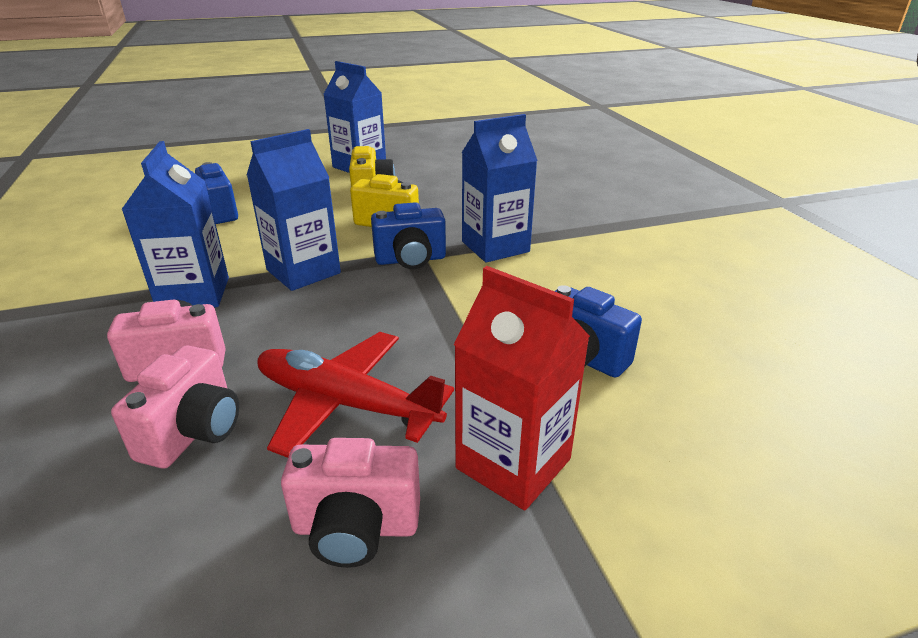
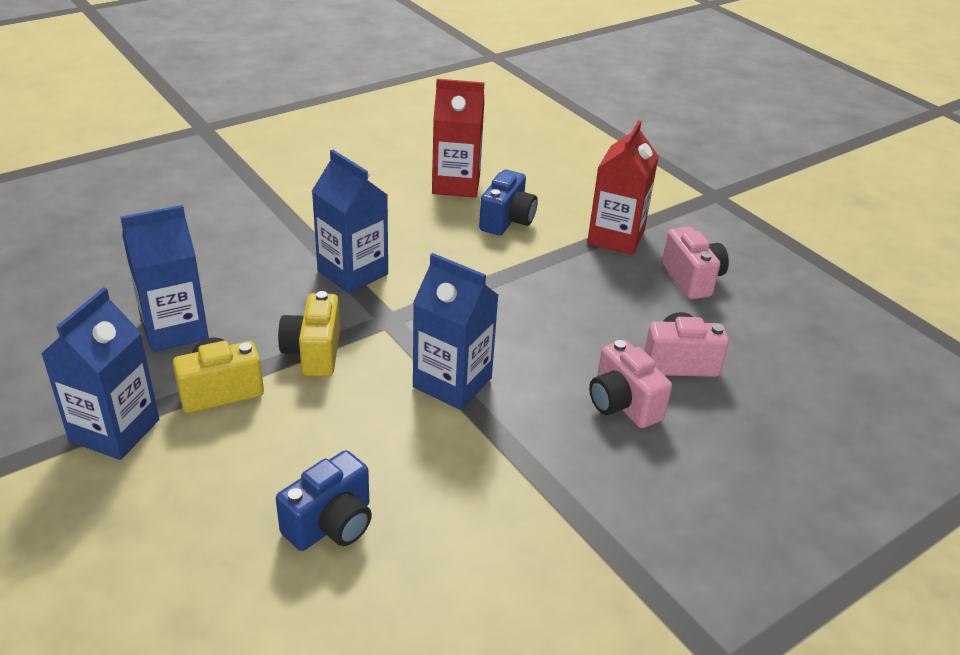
camera: 110 degrees left, 5 degrees up
(194, 294) = (529, 444): blue carton -> blue carton (174, 330)
(346, 404) = (611, 305): red plane -> none
(410, 260) = (399, 319): blue camera -> none
(681, 333) = (456, 184): none -> red carton

